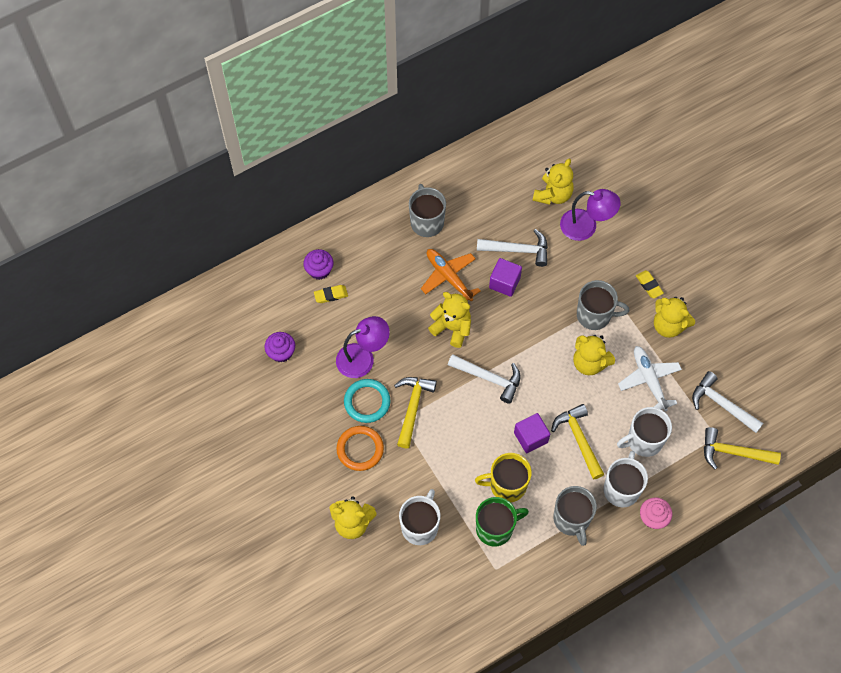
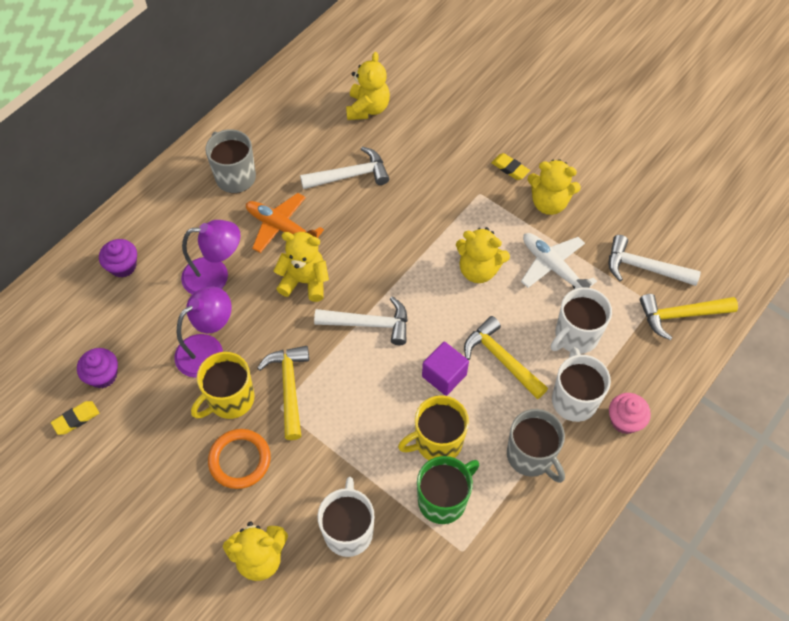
camera: 20 degrees left, 5 degrees down
(331, 295) = (146, 290): yellow eraser -> yellow eraser (76, 419)
(367, 402) = (230, 399): turquoise ring -> yellow mug
(504, 282) = (348, 214): purple cube -> none
(586, 227) = (417, 130): purple lamp -> purple lamp (215, 276)
(595, 315) = (463, 217): grey mug -> none

